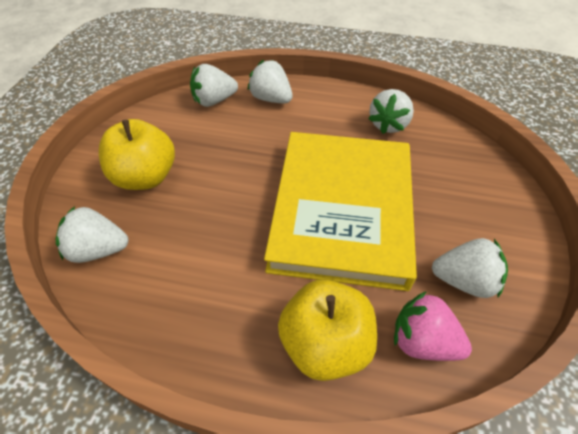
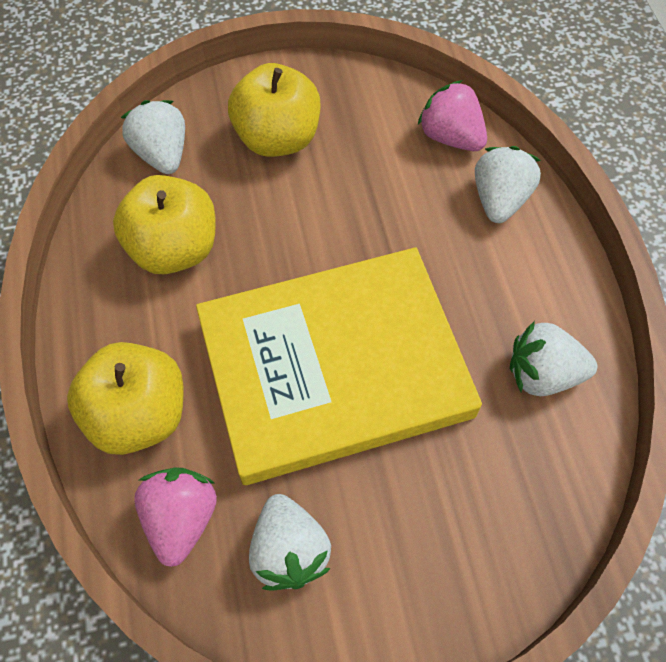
camera: 65 degrees right, 10 degrees up
(192, 270) = (174, 249): none -> yellow apple
(214, 101) = (450, 137): white strawberry -> pink strawberry

